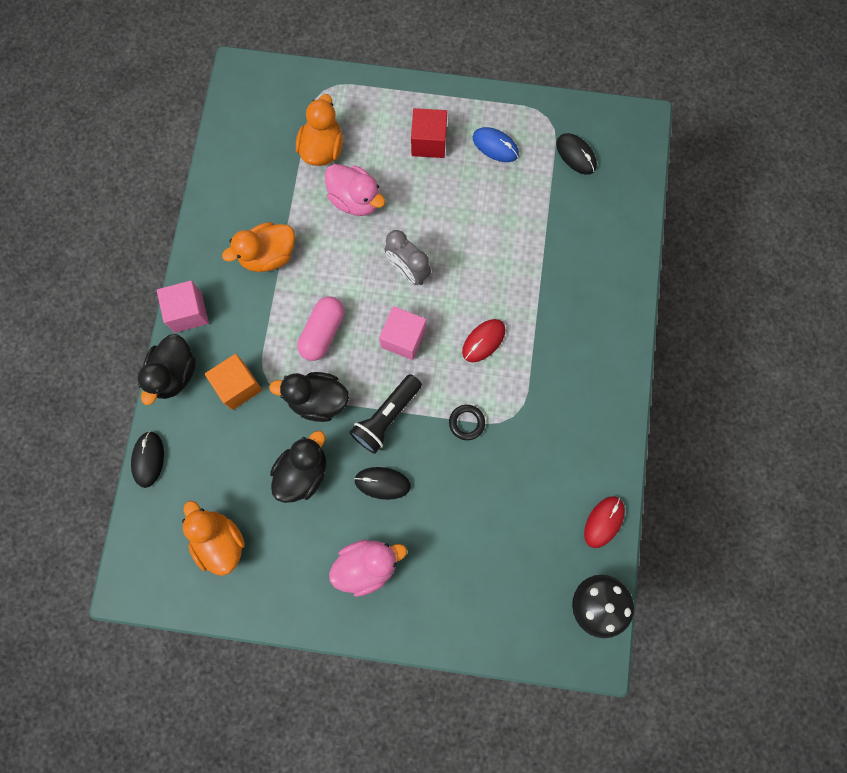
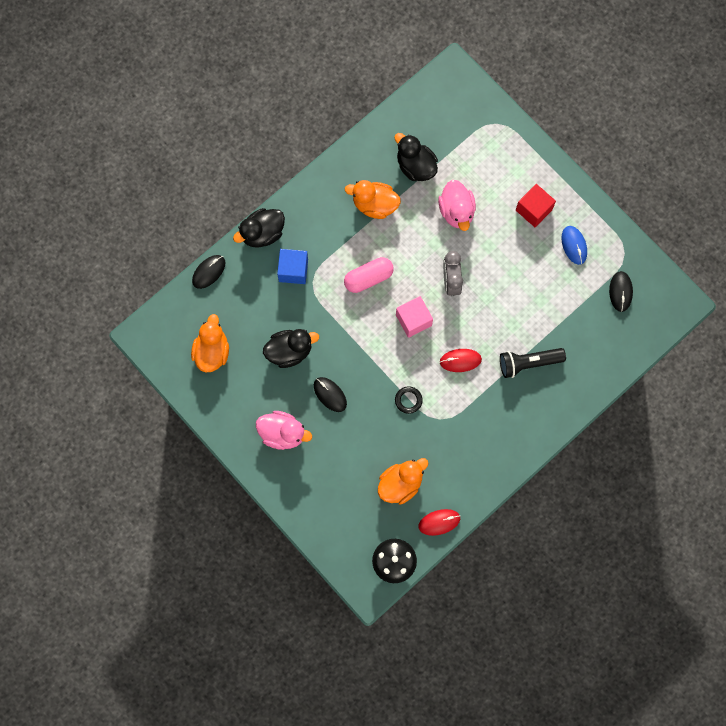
camera: 40 degrees right, 0 degrees up
(188, 312) = (299, 202): pink cube -> none
(238, 386) = (293, 270): orange cube -> blue cube
(317, 400) = (332, 316): black duck -> black duck (415, 166)
(322, 149) = (463, 162): orange duck -> orange duck (400, 484)
(386, 417) = (364, 359): black flashlight -> black flashlight (528, 363)

